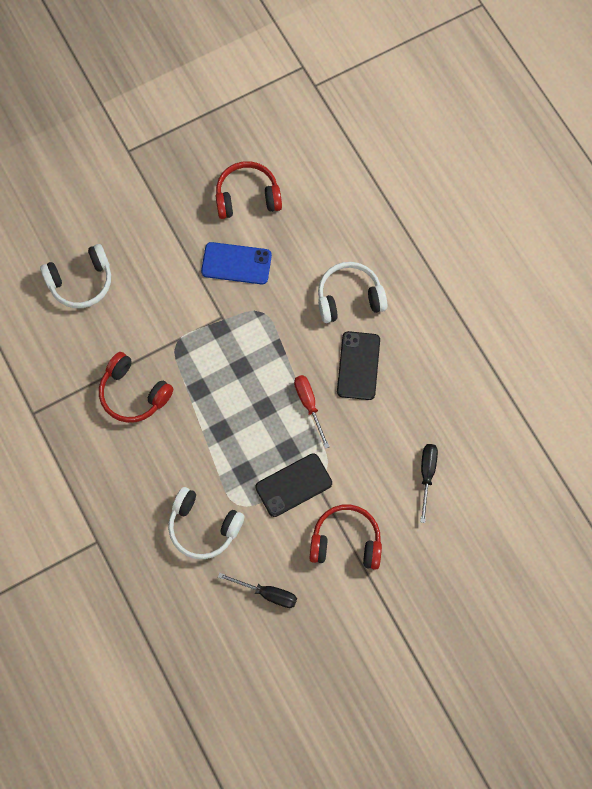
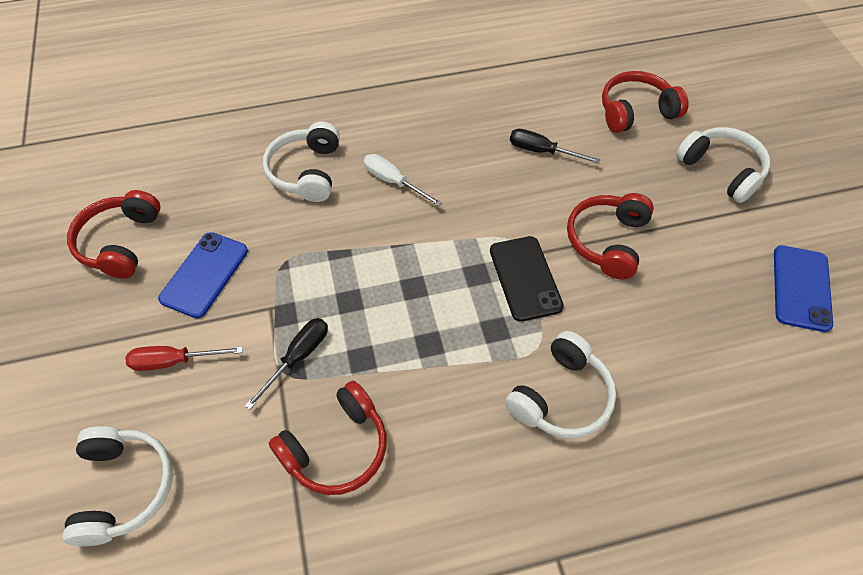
camera: 75 degrees left, 15 degrees down
(267, 593) = (664, 339): black screwdriver -> black screwdriver (298, 357)
(309, 405) = (425, 239): red screwdriver -> red screwdriver (174, 361)
(341, 696) = (801, 288): none -> blue phone
(358, 365) = (393, 182): black phone -> white screwdriver
(451, 629) = (721, 170): none -> white headphones
(501, 548) = (635, 112): none -> red headphones

